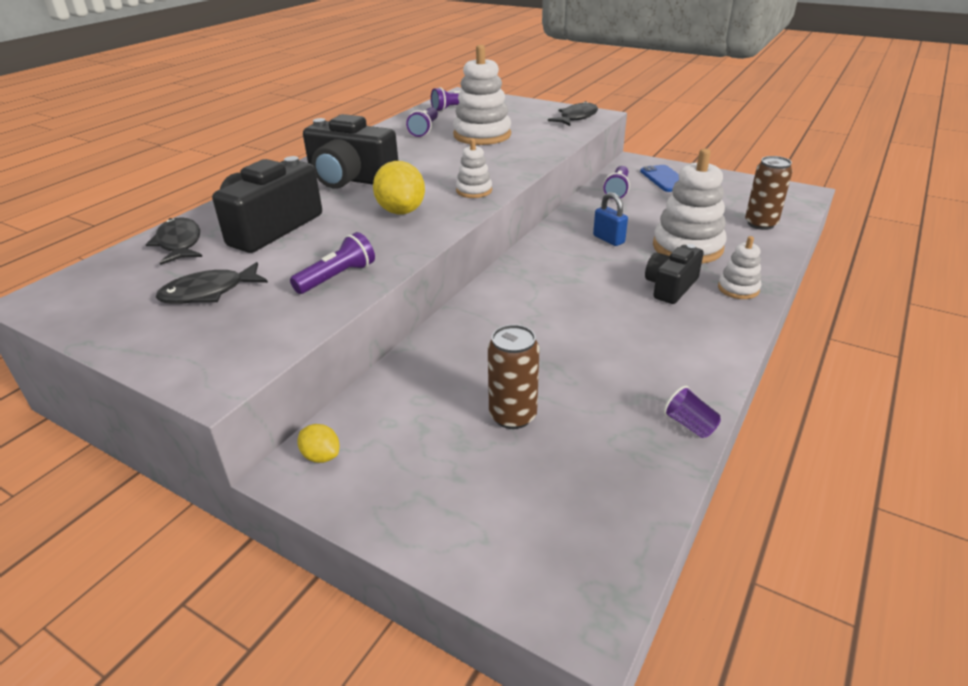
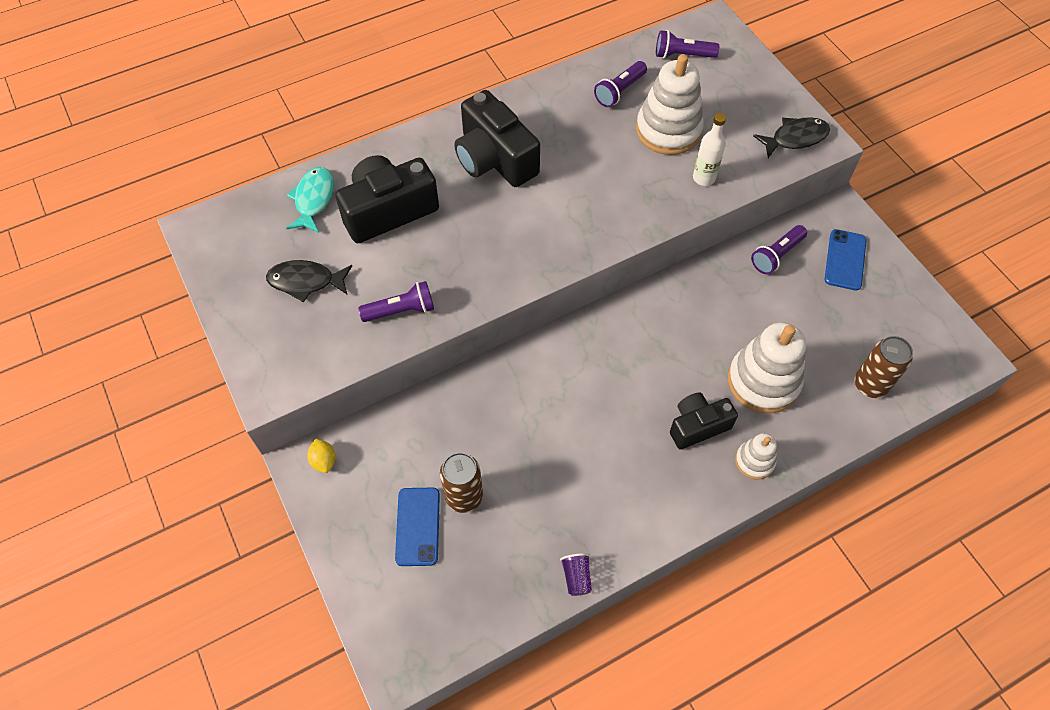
camera: 30 degrees right, 25 degrees up
(179, 243) = (313, 199): black fish -> turquoise fish
(401, 211) = (504, 237): yellow lemon -> none
(474, 191) = (587, 235): white stacking toy -> none
(484, 462) = (418, 526): none -> blue phone
(534, 146) = (704, 178): none -> white bottle
(608, 239) = (700, 331): blue padlock -> none

